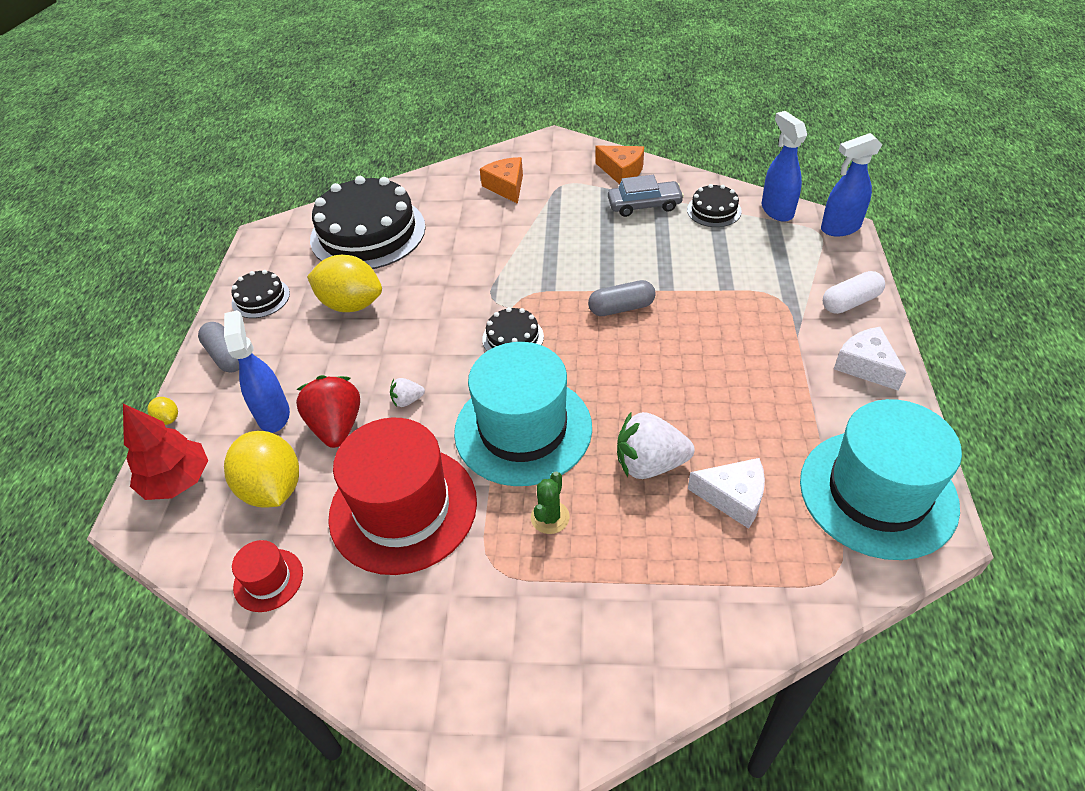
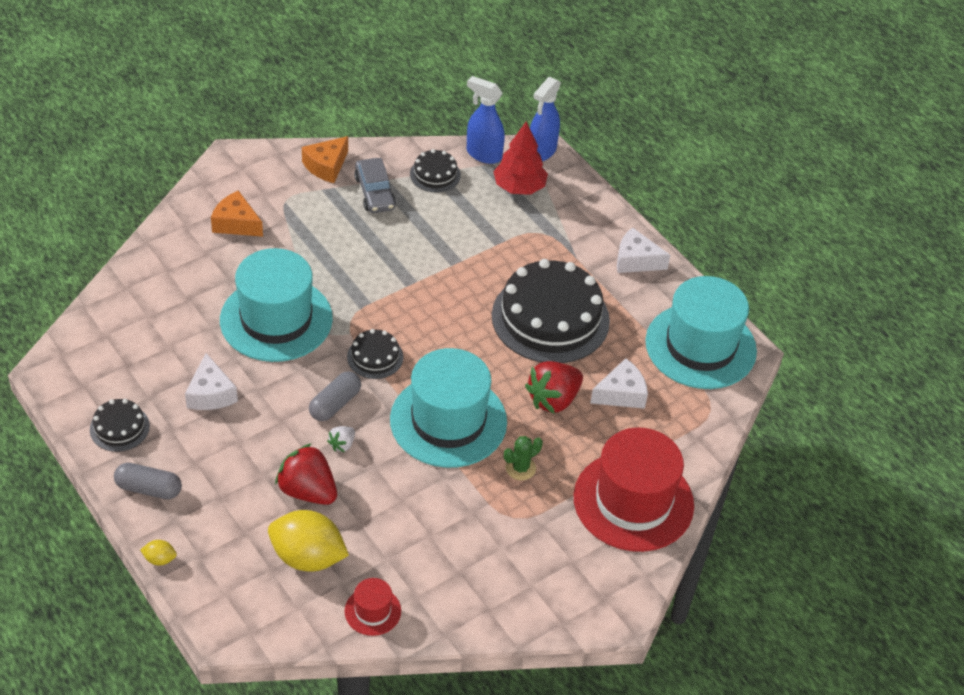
camera: 45 degrees left, 0 degrees up
(178, 481) = (226, 594): red tree -> red tree (519, 187)
(273, 414) = (246, 509): blue spray bottle -> none
(351, 304) = (211, 394): yellow lemon -> white cheese
(368, 233) = (152, 324): black cake -> black cake (550, 318)
(403, 508) = (417, 517): red hat -> red hat (633, 501)
(462, 270) = (276, 319): none -> turquoise hat
(550, 517) = (520, 468): green cactus -> green cactus turned 75 degrees clockwise
(621, 308) = (436, 294): grey capsule -> grey capsule (335, 404)
(622, 171) = (326, 166): orange cheese -> orange cheese turned 135 degrees clockwise
(644, 205) = (375, 192): grey car -> grey car turned 120 degrees clockwise
(650, 464) = (553, 399): white strawberry -> red strawberry
(850, 302) = (592, 214): white capsule -> none

